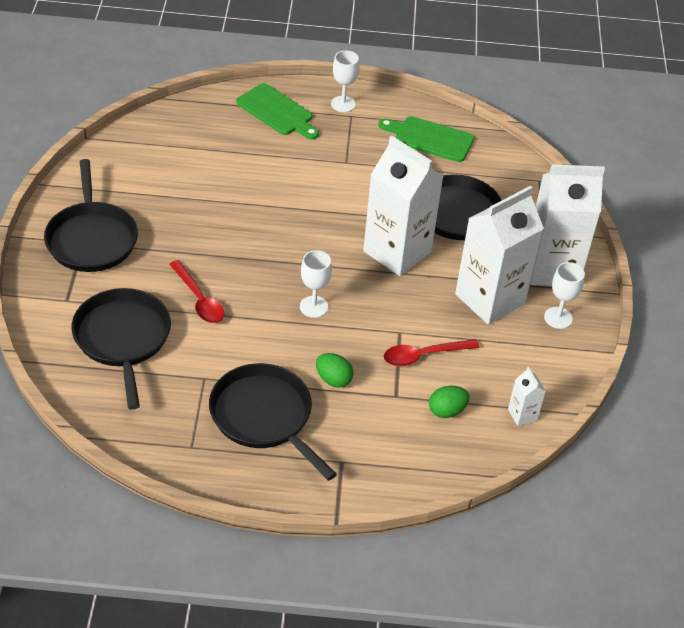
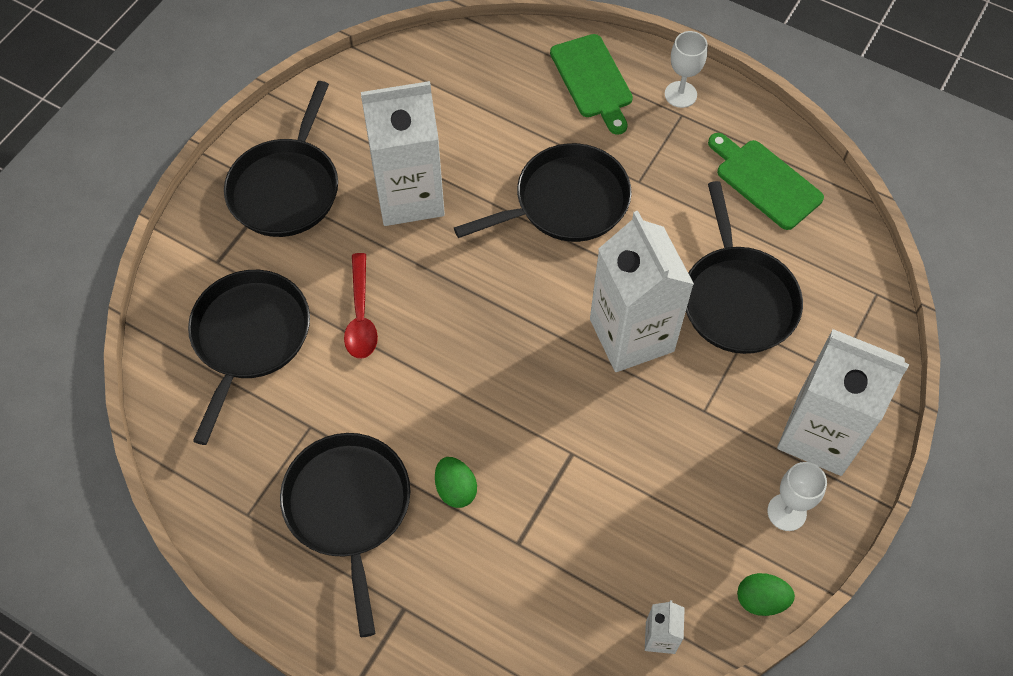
camera: 30 degrees right, 15 degrees up
(304, 188) = (566, 202): none -> black pan
(313, 307) = (487, 376): white goblet -> none
(423, 355) = (583, 499): red spoon -> none
(447, 411) = (568, 591): green egg -> green egg (761, 600)
(490, 299) = (712, 449): white carton -> white carton (409, 196)

